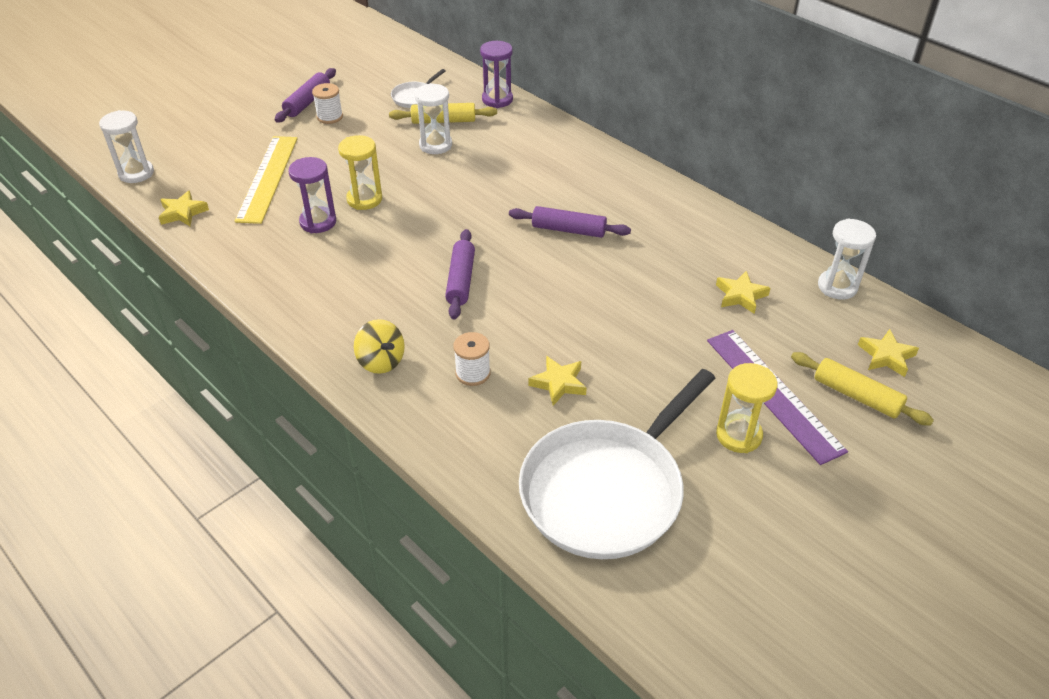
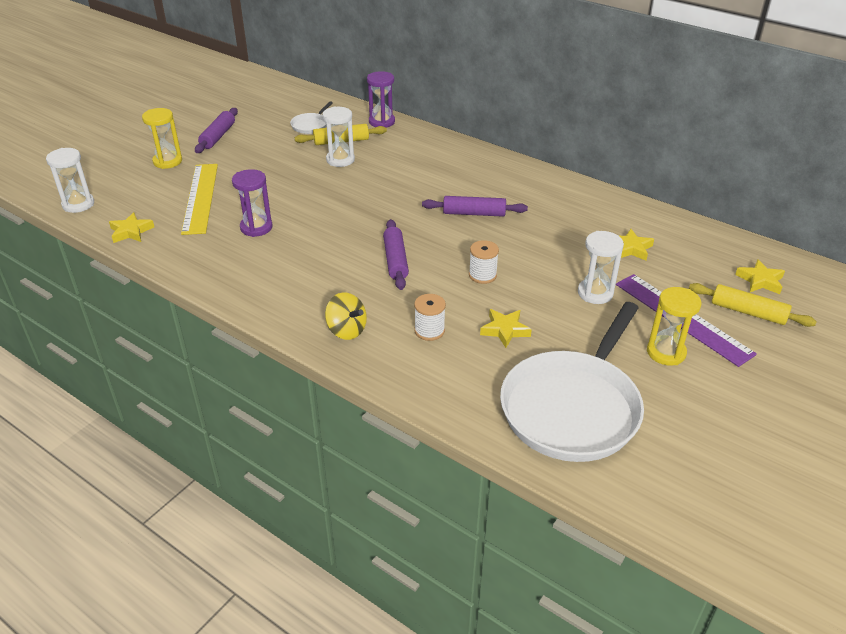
camera: 10 degrees left, 5 degrees down
(330, 117) = (241, 146): white spool -> white spool (482, 275)
(364, 199) = (292, 206): yellow hourglass -> yellow hourglass (167, 161)
(837, 286) = (704, 234): white hourglass -> white hourglass (595, 293)

